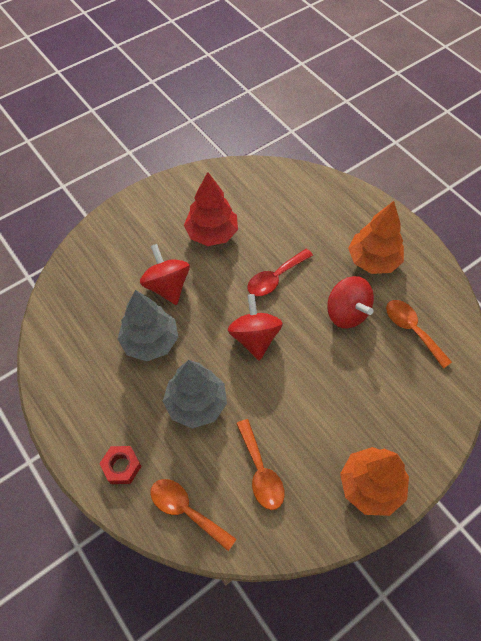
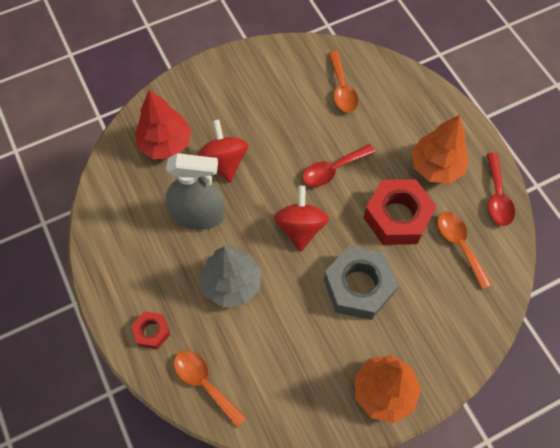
camera: 10 degrees right, 5 degrees up
(150, 341) = (199, 215): grey tree -> grey spray bottle
(212, 233) = (278, 114): red tree -> red tree (165, 144)
(260, 471) = (281, 359): orange spoon -> orange spoon (342, 89)
(323, 386) = (358, 286): none -> grey nut
(346, 313) = (397, 217): red spinning top -> red nut
(436, 279) = (497, 196): none -> red spoon

